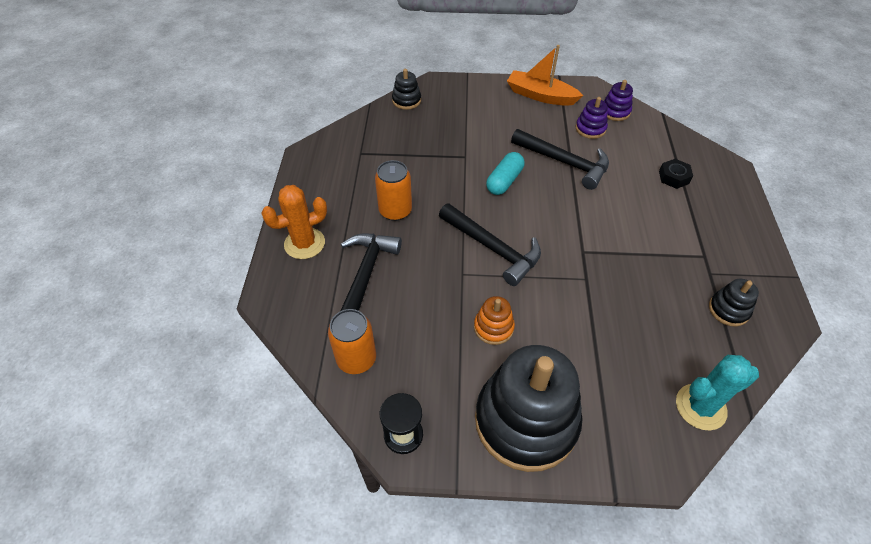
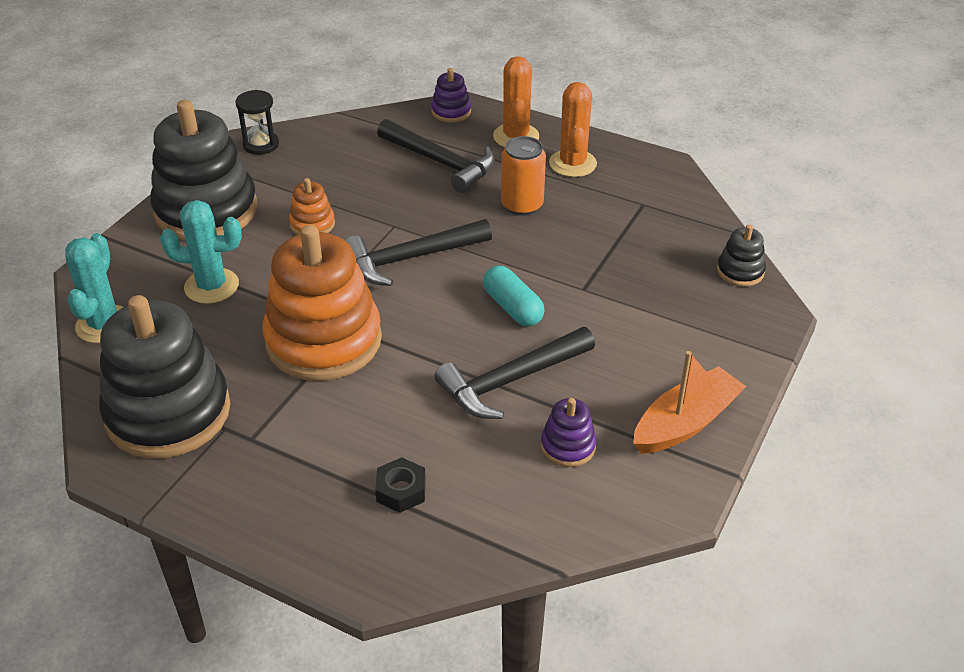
camera: 115 degrees right, 10 degrees down
(328, 199) = (572, 163): none -> orange cactus
(356, 358) = (353, 138): orange can -> none
(603, 259) = (323, 340): none -> orange stacking toy
(607, 357) = (211, 286): none -> turquoise cactus
(615, 111) = (594, 501): purple stacking toy -> purple stacking toy (451, 112)
(728, 310) = (168, 413): black stacking toy -> black stacking toy, size x2.30

